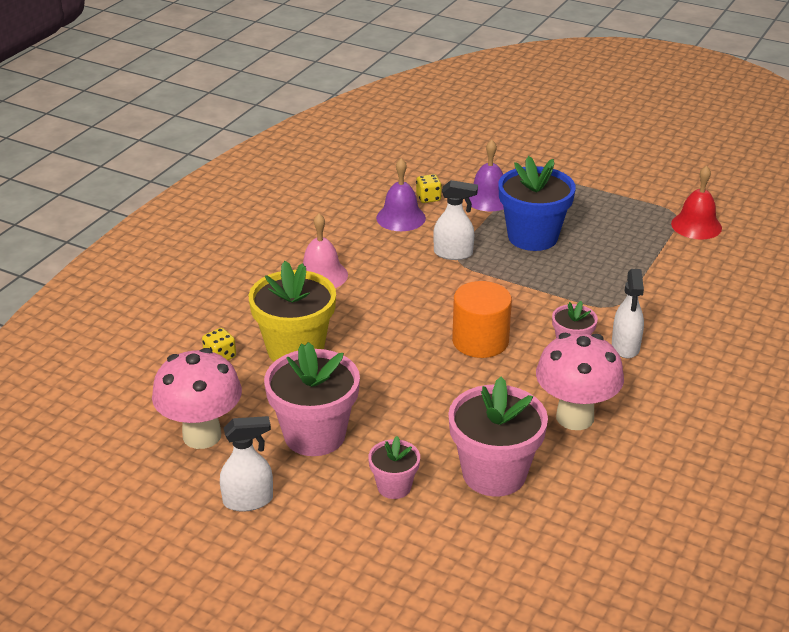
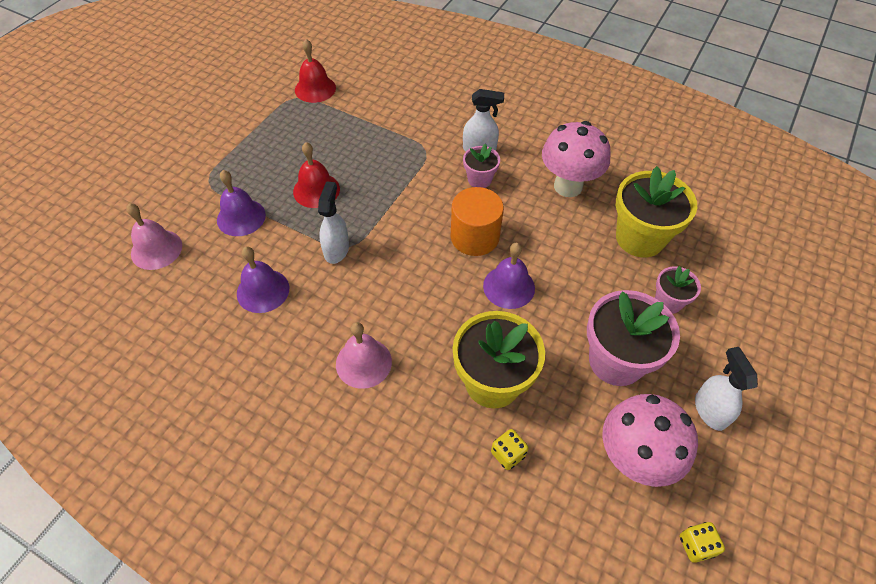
camera: 90 degrees left, 20 degrees up
(411, 363) = (509, 287): none -> purple bell
(428, 198) = (229, 266): yellow dice -> yellow dice (696, 545)
(444, 162) = (156, 249): none -> pink bell
(494, 474) = (640, 238): pink flower pot -> yellow flower pot
(532, 237) = (316, 190): blue flower pot -> red bell

